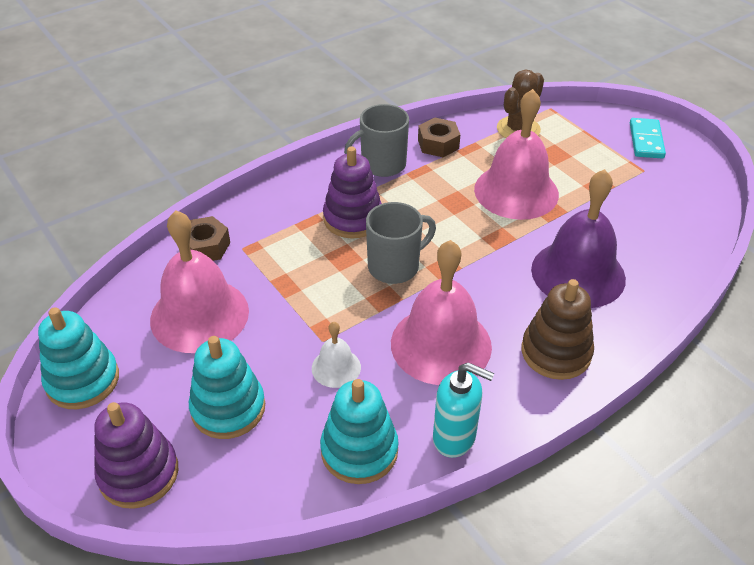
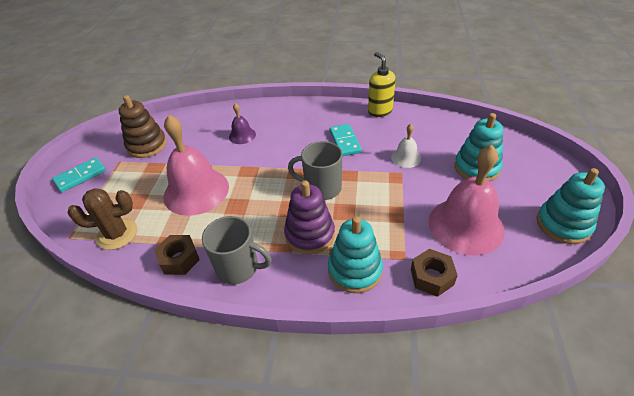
camera: 135 degrees left, 0 degrees up
(139, 473) = (539, 163): purple stacking toy -> none
(359, 450) = (424, 125): turquoise stacking toy -> turquoise stacking toy (355, 270)
(441, 344) = (345, 141): pink bell -> turquoise domino
(454, 438) = (380, 111): turquoise soap dispenser -> yellow soap dispenser
(556, 352) = (301, 115): brown stacking toy -> brown stacking toy (147, 145)
(578, 273) = (242, 135): purple bell -> purple bell, size x0.48

